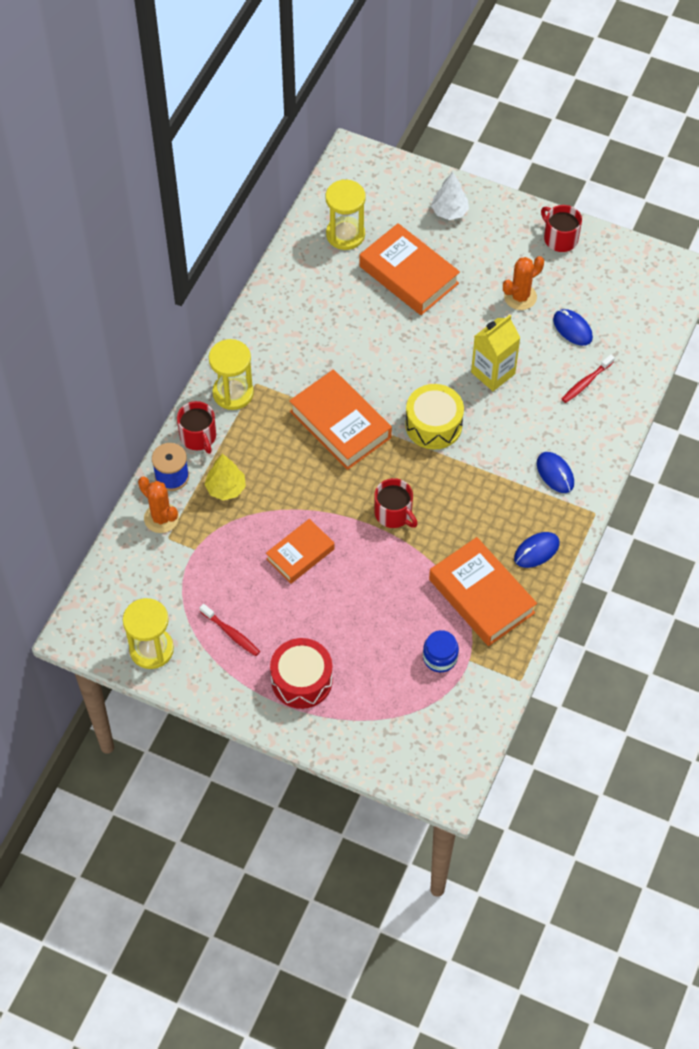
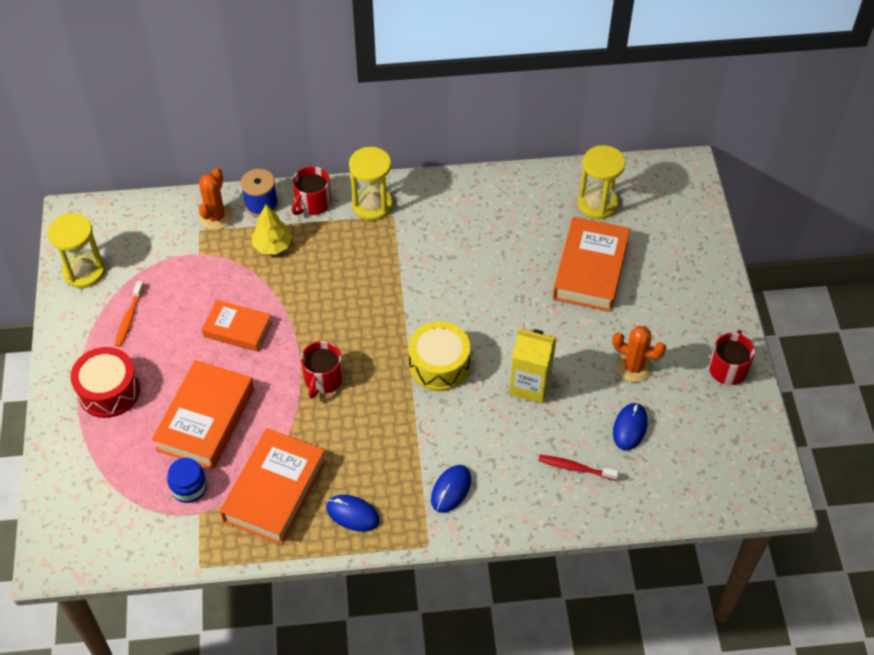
camera: 60 degrees right, 5 degrees down
(231, 633) = (129, 318): red toothbrush -> orange toothbrush
(340, 424) = (391, 295): orange book -> orange book (205, 419)
(449, 212) = (686, 267): white tree -> none

